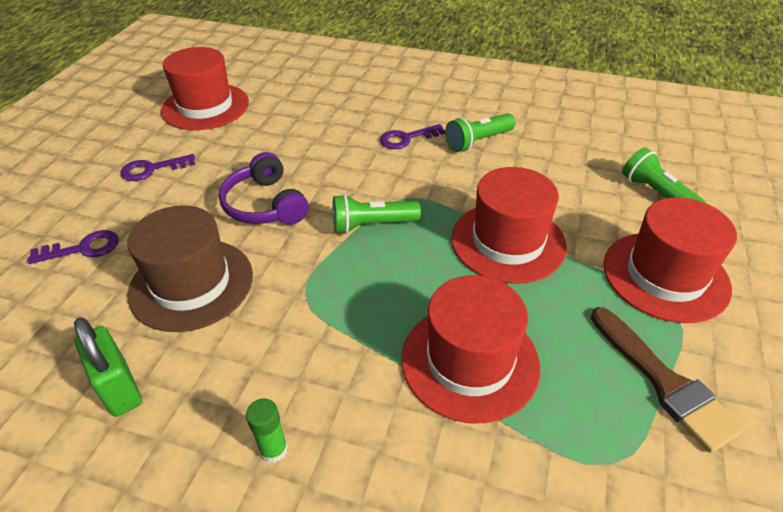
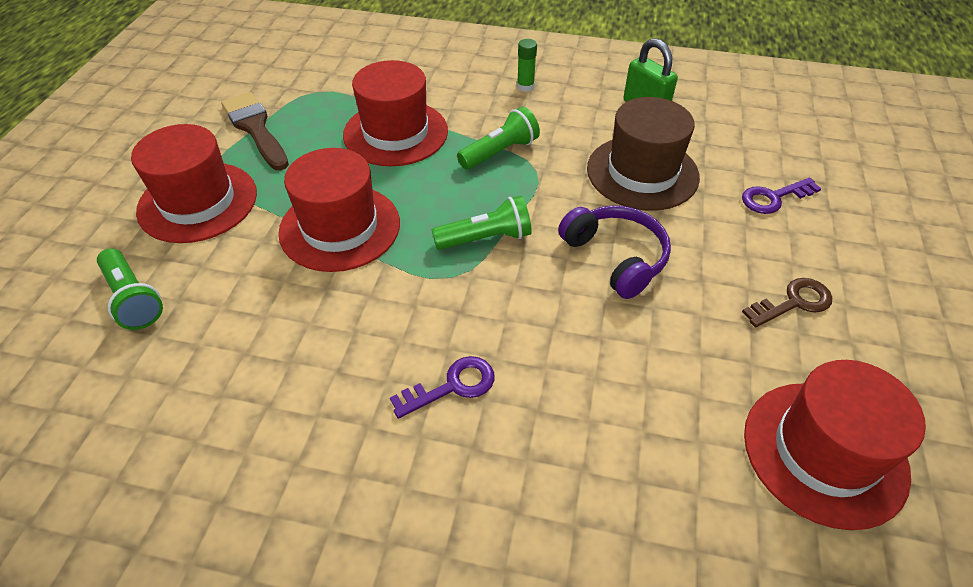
camera: 175 degrees right, 5 degrees up
(152, 169) = (793, 302): purple key -> brown key
(478, 141) = (340, 386): green flashlight -> green flashlight (500, 152)

